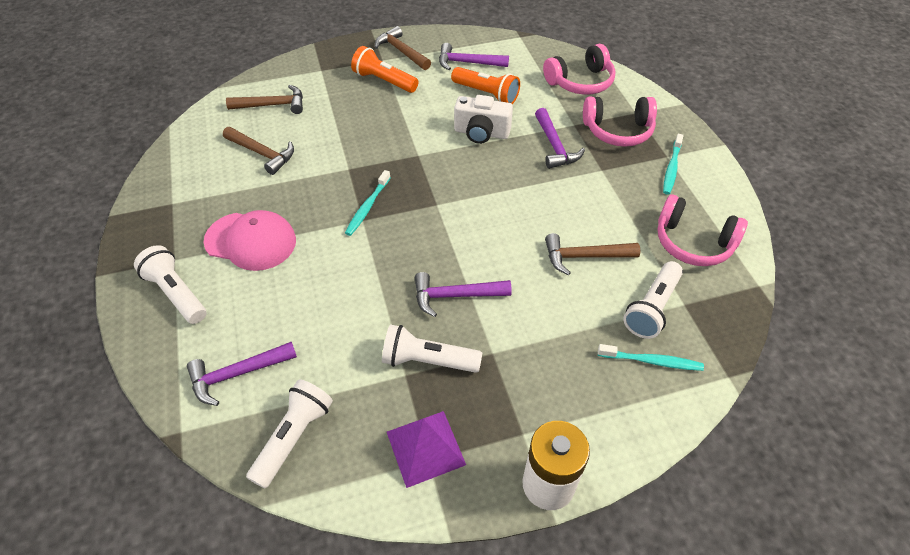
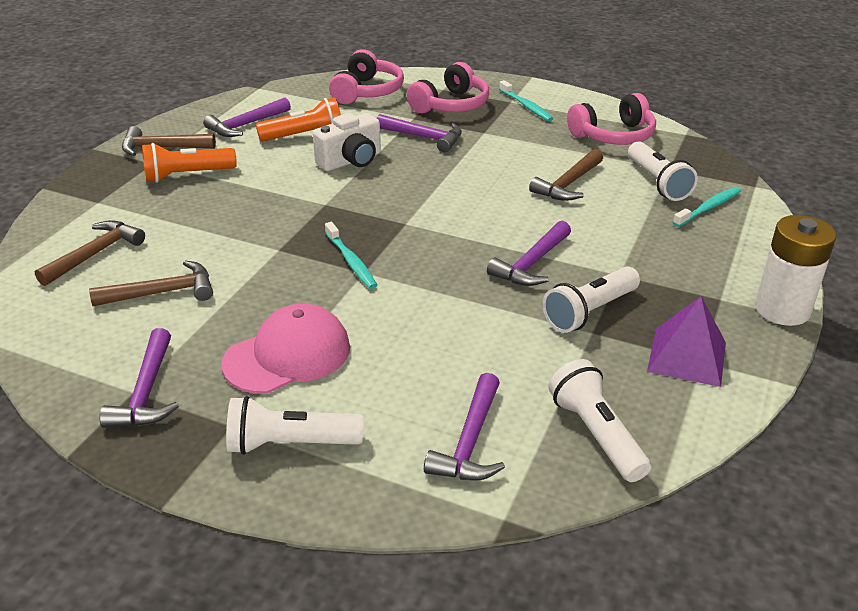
camera: 50 degrees left, 15 degrees down
(175, 208) = (147, 392): none -> purple hammer

